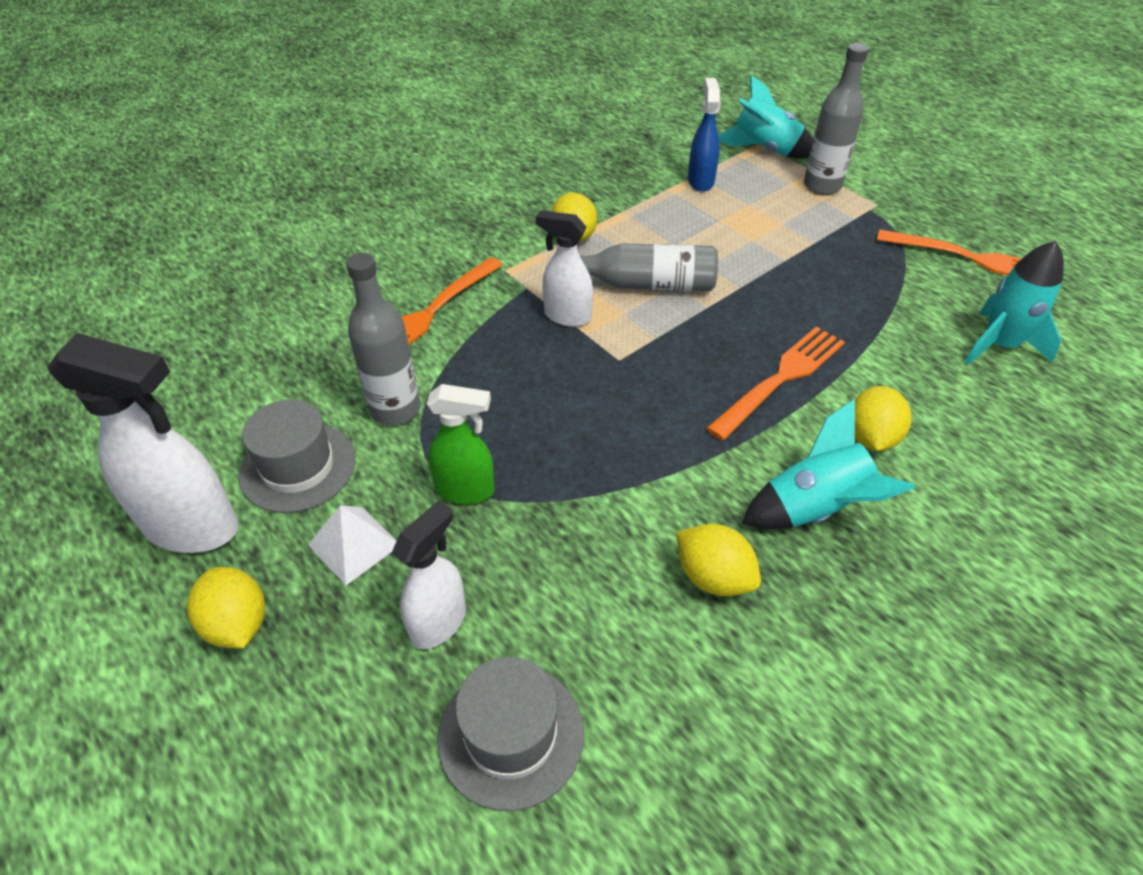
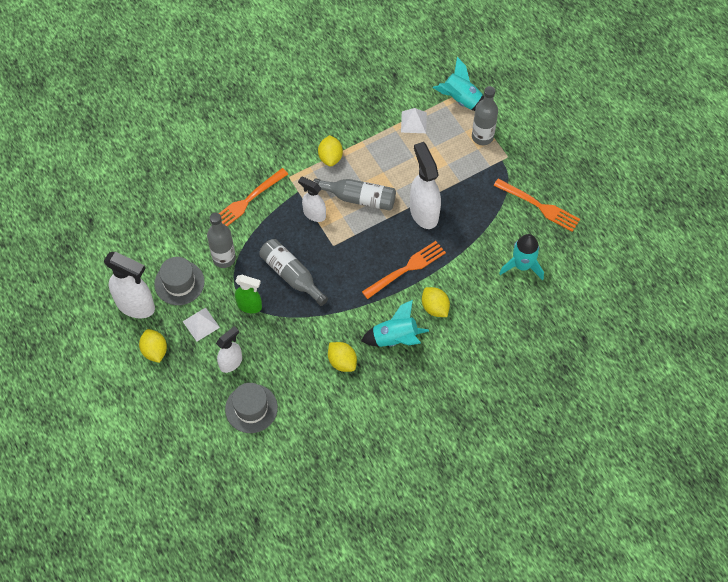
camera: 10 degrees right, 15 degrees up
(547, 420) = (291, 275): none -> grey bottle
(700, 181) = (413, 122): blue spray bottle -> white pyramid
(772, 290) = (424, 212): none -> white spray bottle
(871, 437) = (435, 307): yellow lemon -> yellow lemon turned 60 degrees counterclockwise

